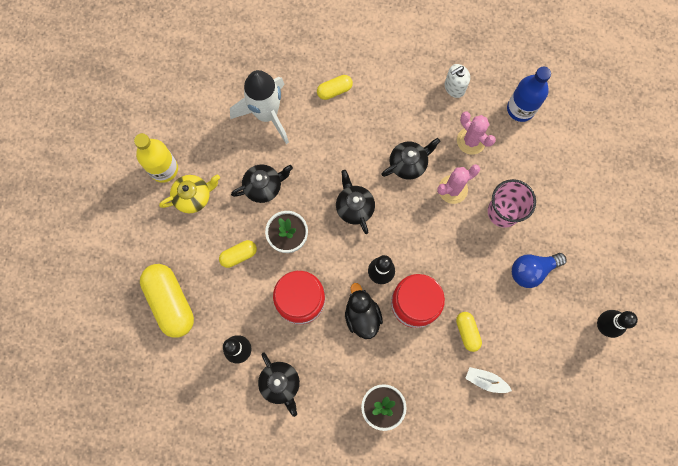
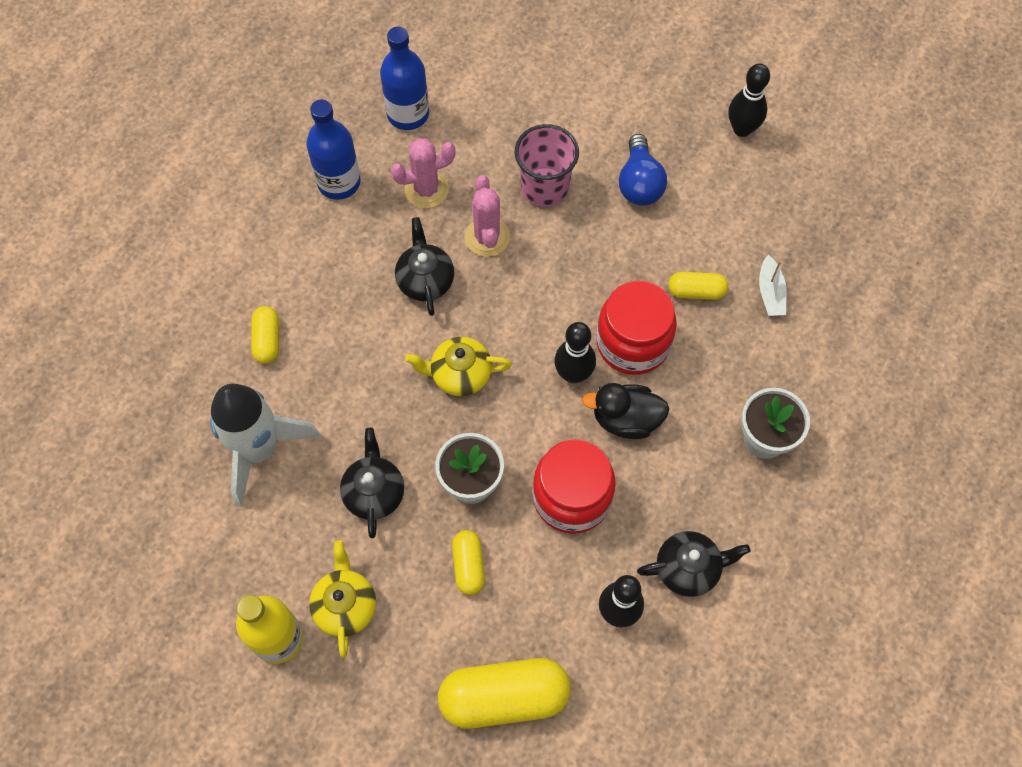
camera: 70 degrees left, 10 degrees down
(354, 207) = (460, 374): black teapot -> yellow teapot
(454, 88) = (339, 182): white soap dispenser -> blue bottle
(485, 381) = (770, 293): white boat -> white boat turned 45 degrees counterclockwise

